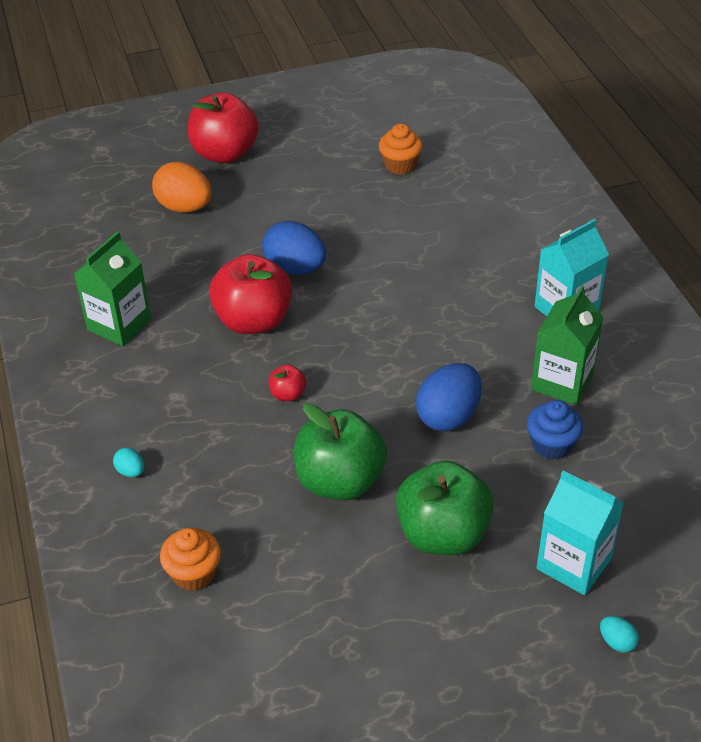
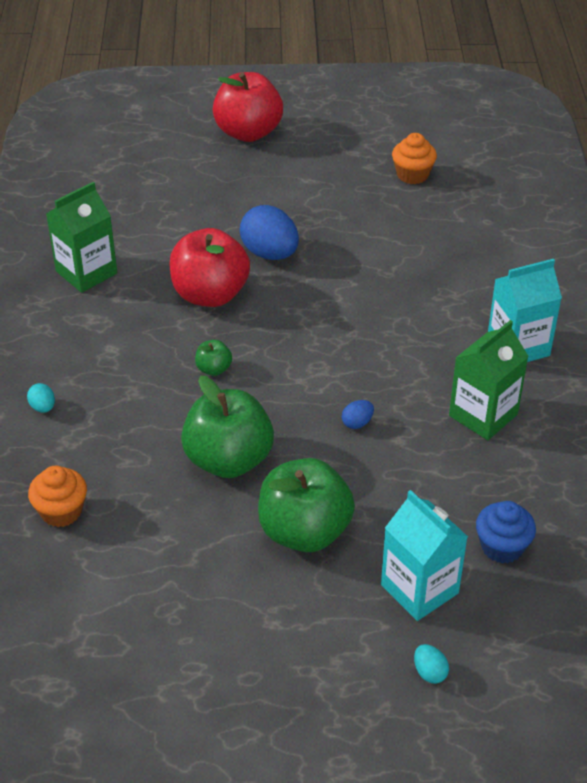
camera: 15 degrees right, 0 degrees up
(185, 207) = (190, 176): orange egg -> none
(288, 394) = (214, 369): red apple -> green apple
(448, 416) = (357, 423): blue egg -> blue egg, size x0.45
(551, 445) = (446, 472): blue cupcake -> blue cupcake (502, 547)

